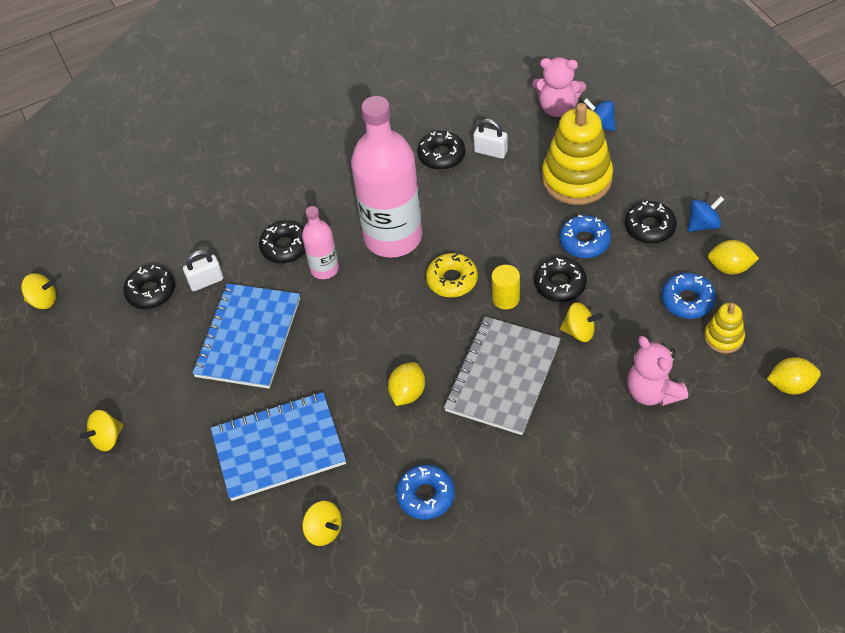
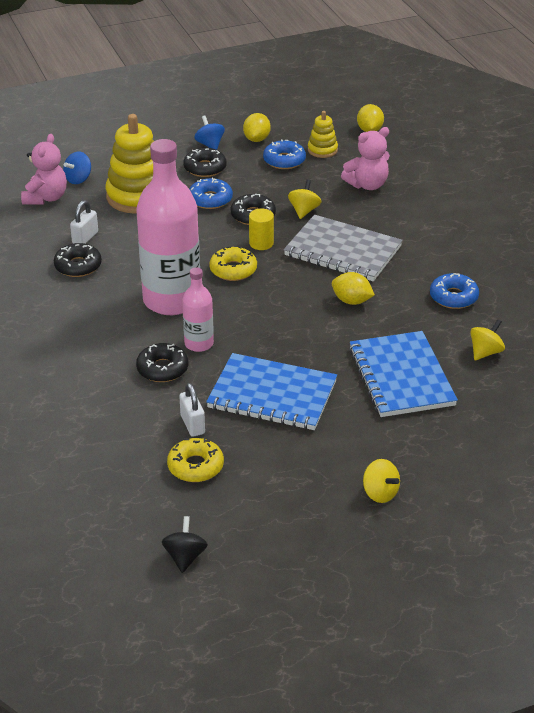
camera: 90 degrees left, 15 degrees down
(43, 300) = (185, 557): yellow spinning top -> black spinning top
(151, 292) = (195, 466): black donut -> yellow donut

